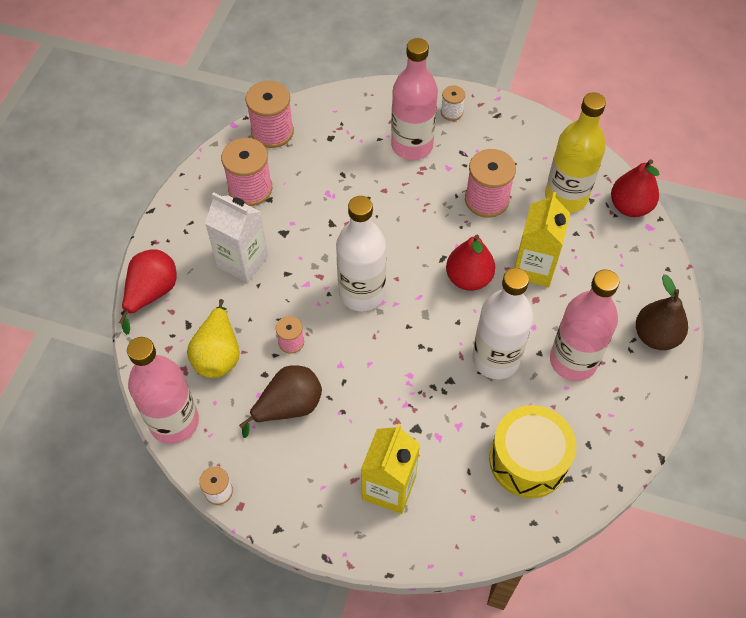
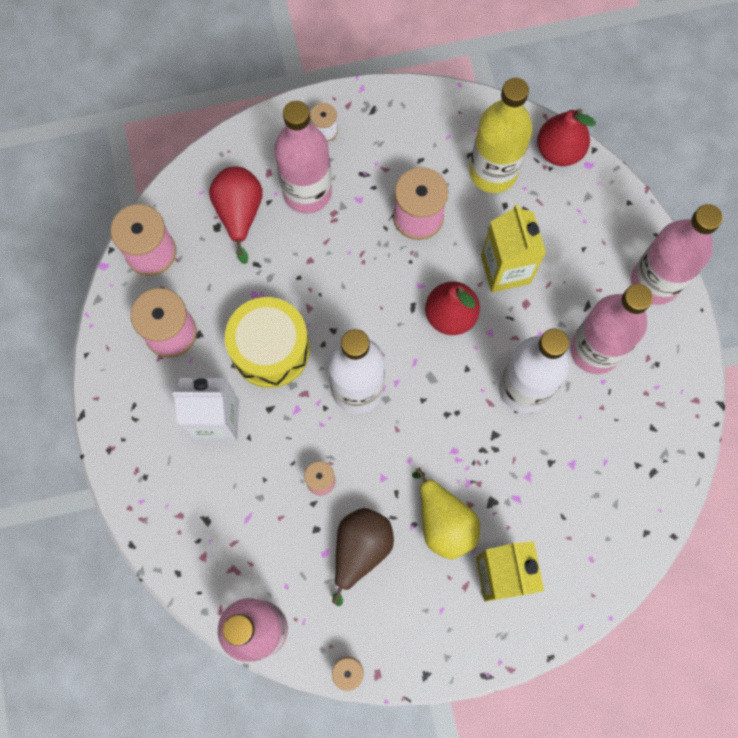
camera: 30 degrees left, 15 degrees up
(151, 293) = (146, 508): red pear -> red pear (239, 213)
(218, 354) = (257, 535): yellow pear -> yellow pear (444, 522)
(528, 460) = (609, 475): yellow drum -> yellow drum (270, 349)
(655, 336) = (654, 282): brown pear -> pink bottle

